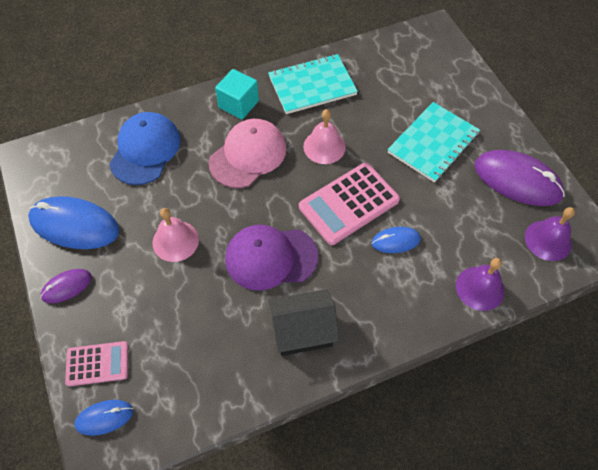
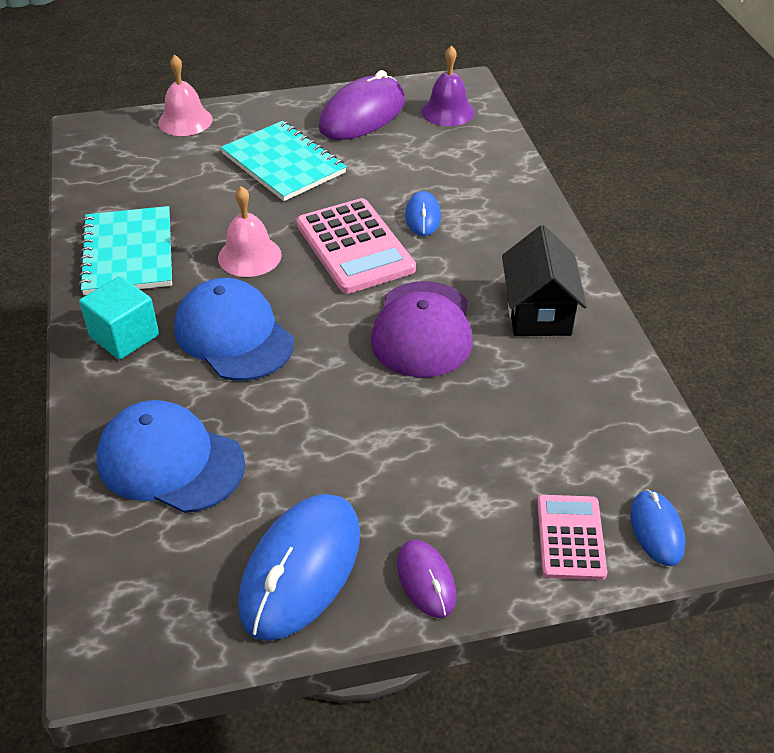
camera: 80 degrees left, 15 degrees down
(175, 241) = (369, 431): pink bell -> pink bell (185, 121)
(248, 155) = (234, 335): pink cap -> blue cap
(480, 288) = (499, 166): purple bell -> none

